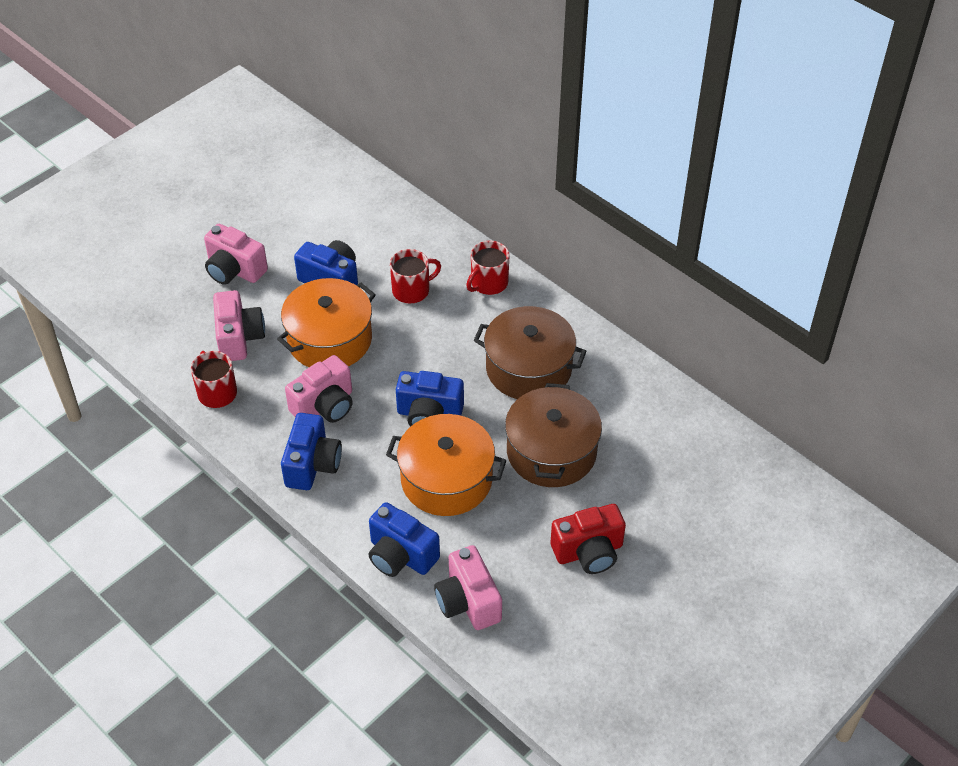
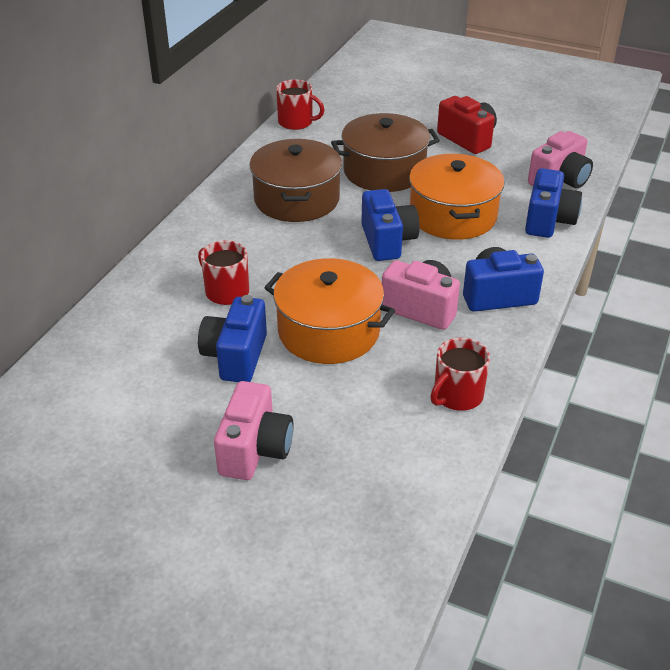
camera: 110 degrees left, 10 degrees down
(239, 338) = (366, 405): pink camera -> none
(488, 283) = (193, 244): red mug -> red mug (296, 122)

